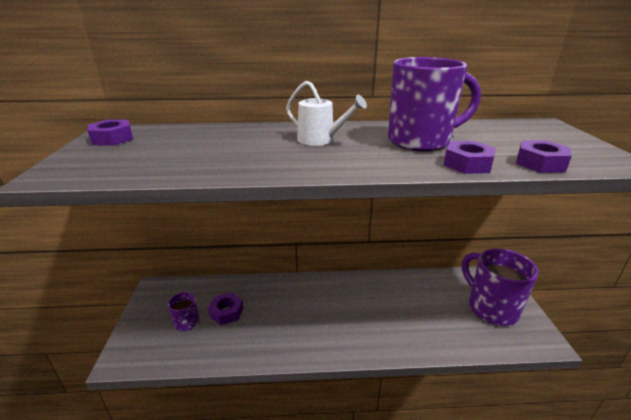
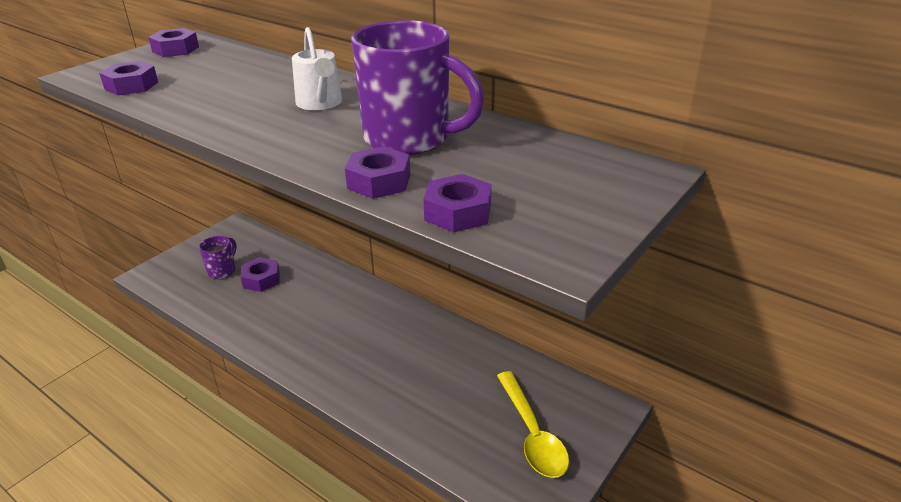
camera: 40 degrees right, 5 degrees up
(133, 169) = (131, 85): none -> purple nut
(491, 308) = (532, 434): purple mug -> yellow spoon

